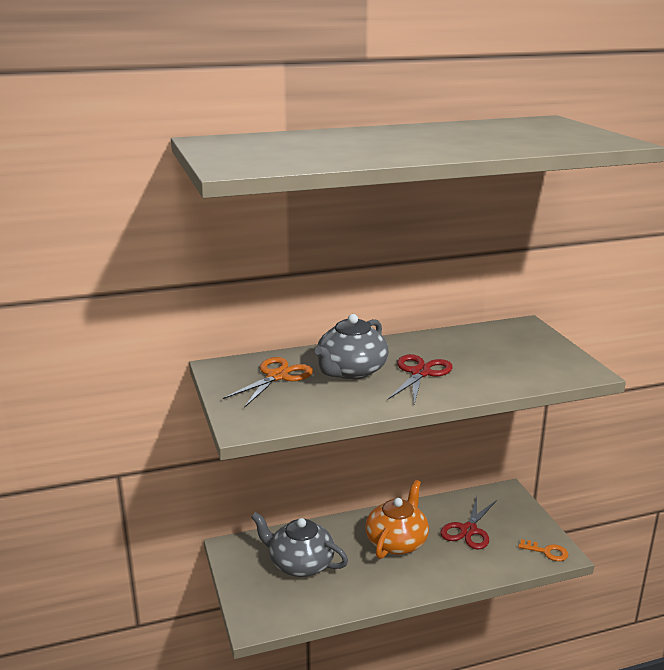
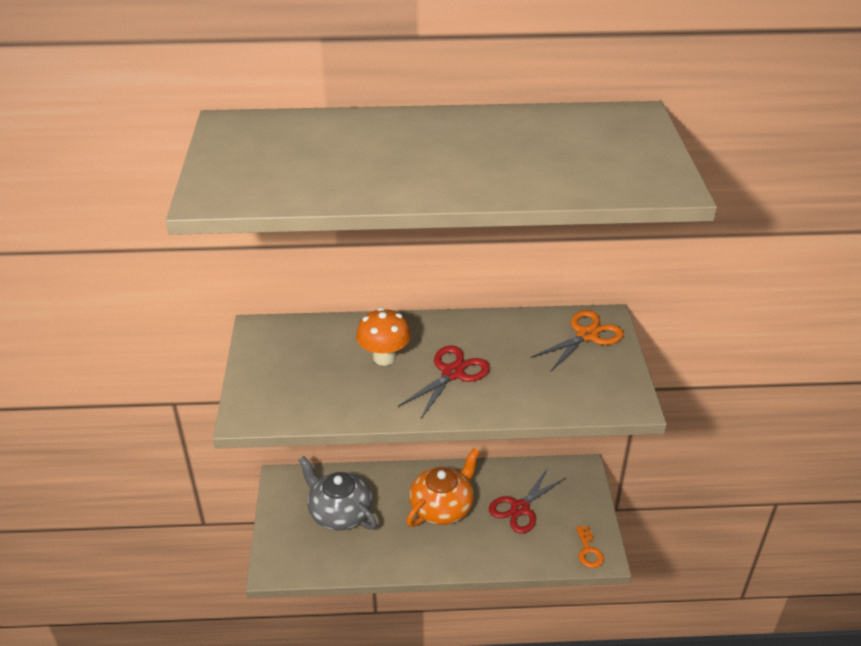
camera: 15 degrees right, 15 degrees up
(277, 376) = (309, 352): orange scissors -> orange scissors (587, 335)
(351, 371) = (384, 357): grey teapot -> orange mushroom
(547, 552) = (588, 551): orange key -> orange key turned 45 degrees clockwise

